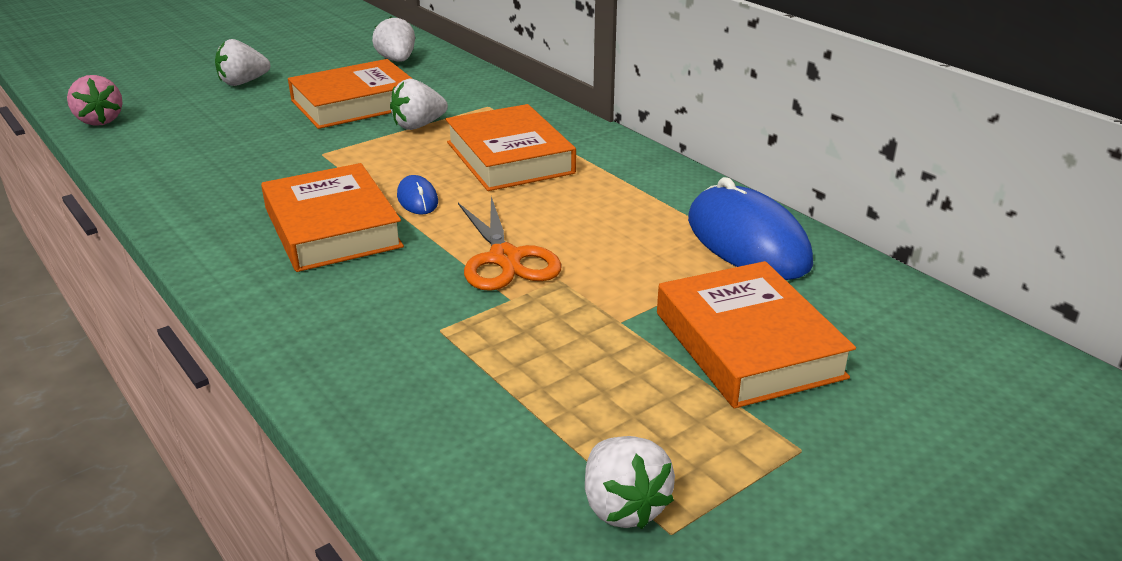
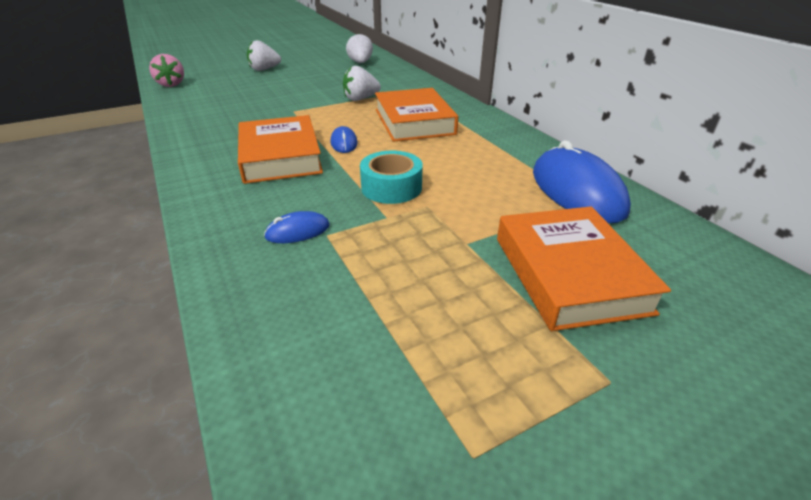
camera: 10 degrees right, 5 degrees up
(355, 103) = (326, 84): orange book -> none
(399, 329) = (297, 231): none -> blue mouse
(505, 258) = (391, 187): orange scissors -> turquoise tape
(623, 506) = (433, 418): white strawberry -> none

